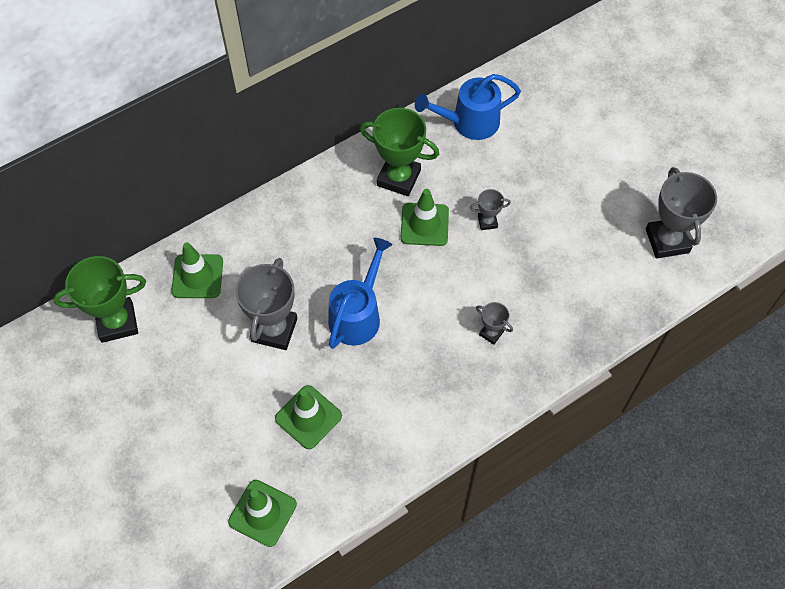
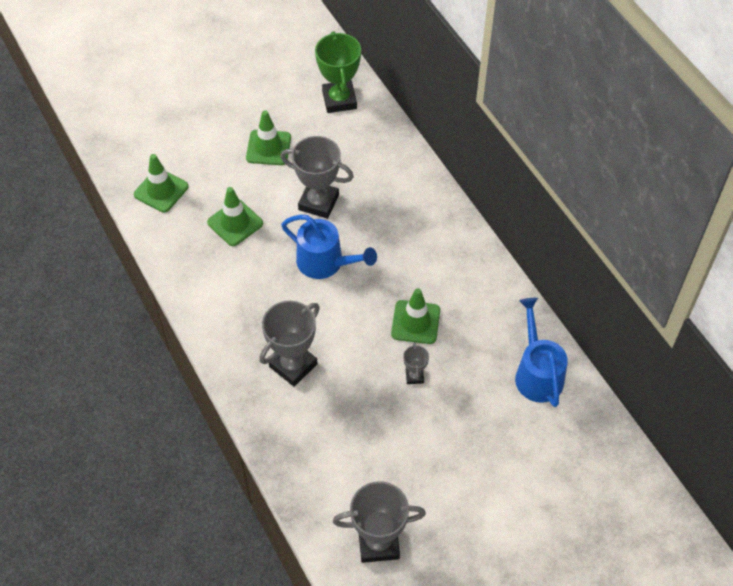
camera: 95 degrees right, 5 degrees down
(197, 276) = (376, 151): green traffic cone -> green traffic cone (268, 148)
(398, 178) = (470, 305): green trophy -> none
(491, 333) = (293, 365): grey trophy -> grey trophy, size x2.04

